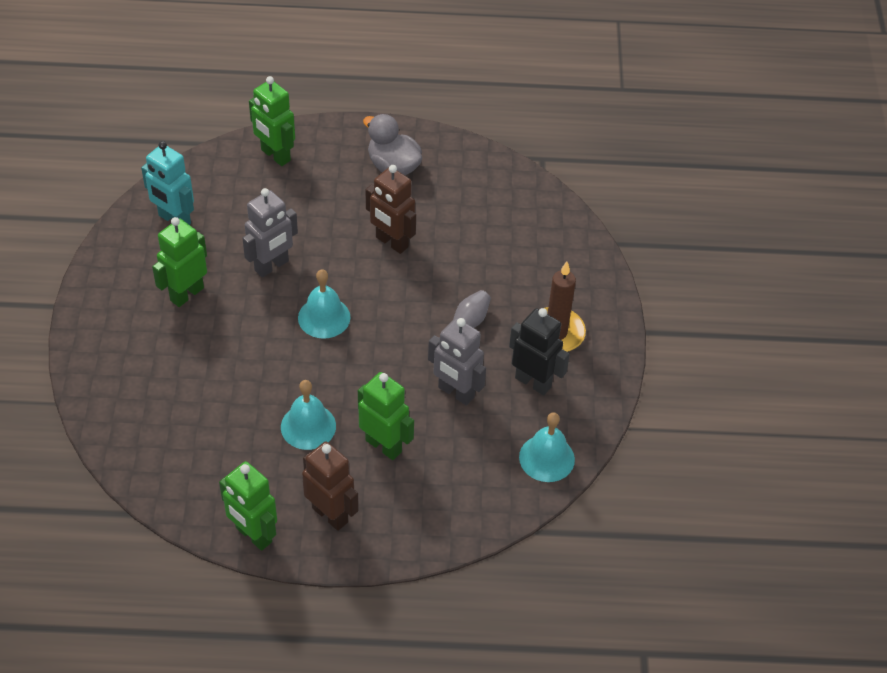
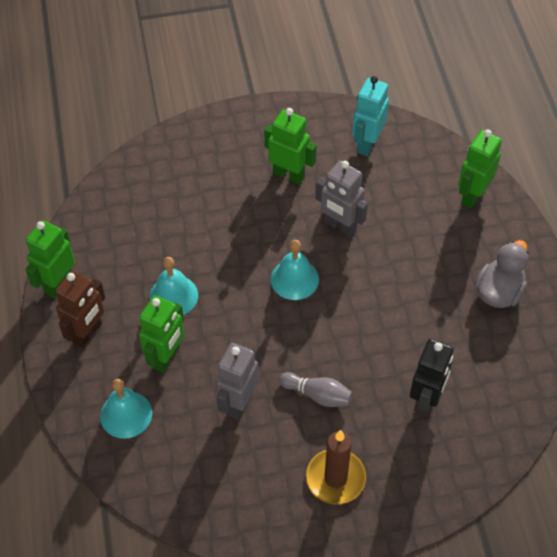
camera: 80 degrees right, 5 degrees up
(391, 242) = (401, 312): brown robot -> none
(533, 382) = (269, 468): black robot -> black robot (426, 399)
(546, 458) = (182, 496): turquoise bell -> turquoise bell (126, 414)

